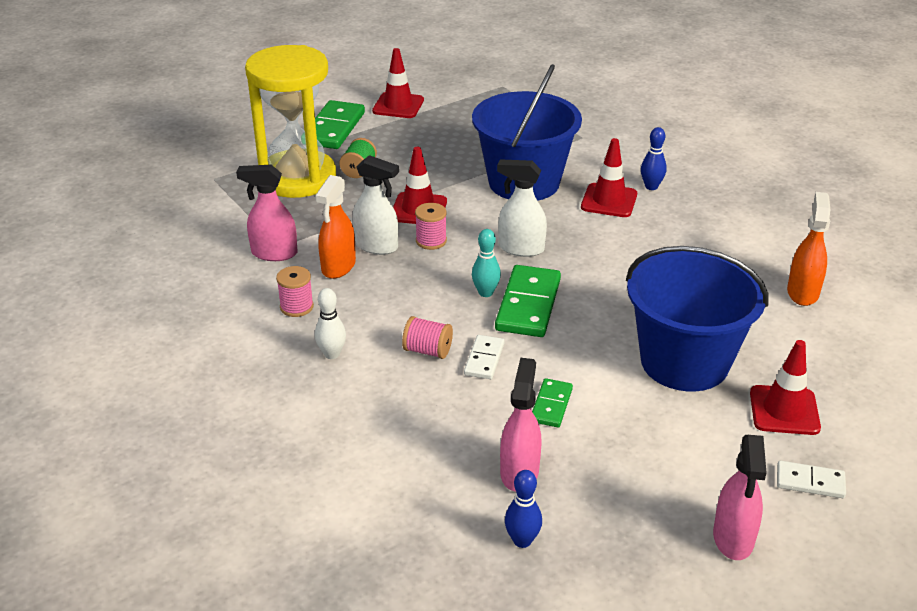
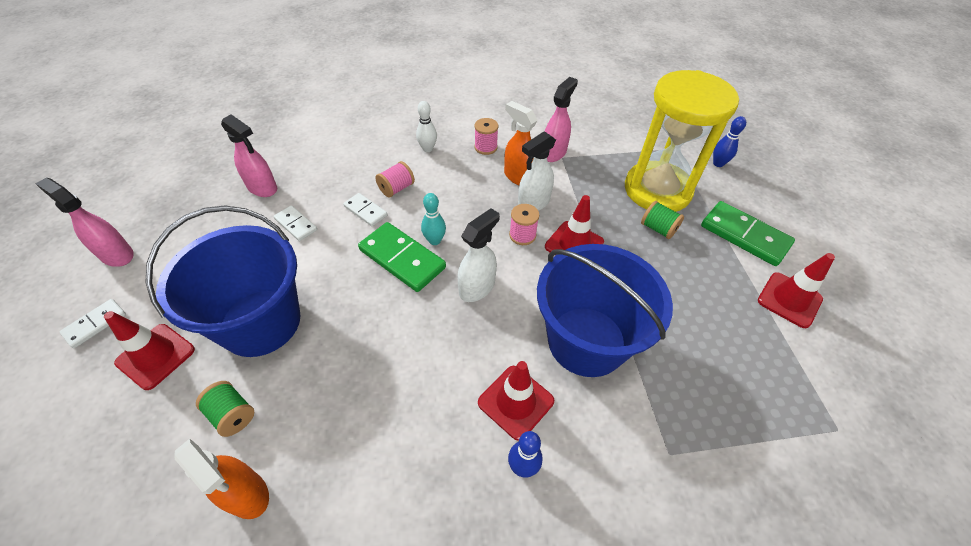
camera: 115 degrees right, 15 degrees up
(522, 540) = (221, 170): blue bowling pin -> blue bowling pin (718, 163)
(551, 405) = (296, 224): green domino -> white domino
(769, 330) = (232, 414): none -> green spool

